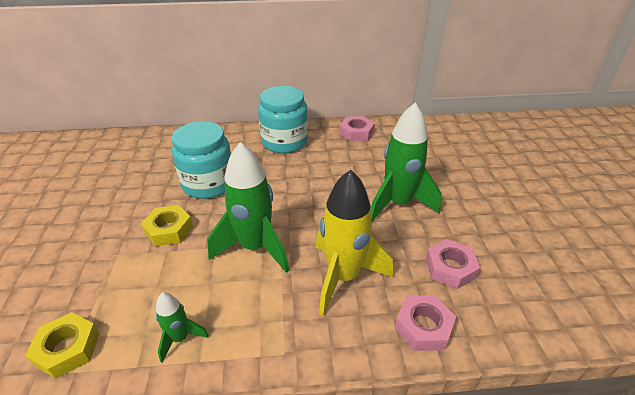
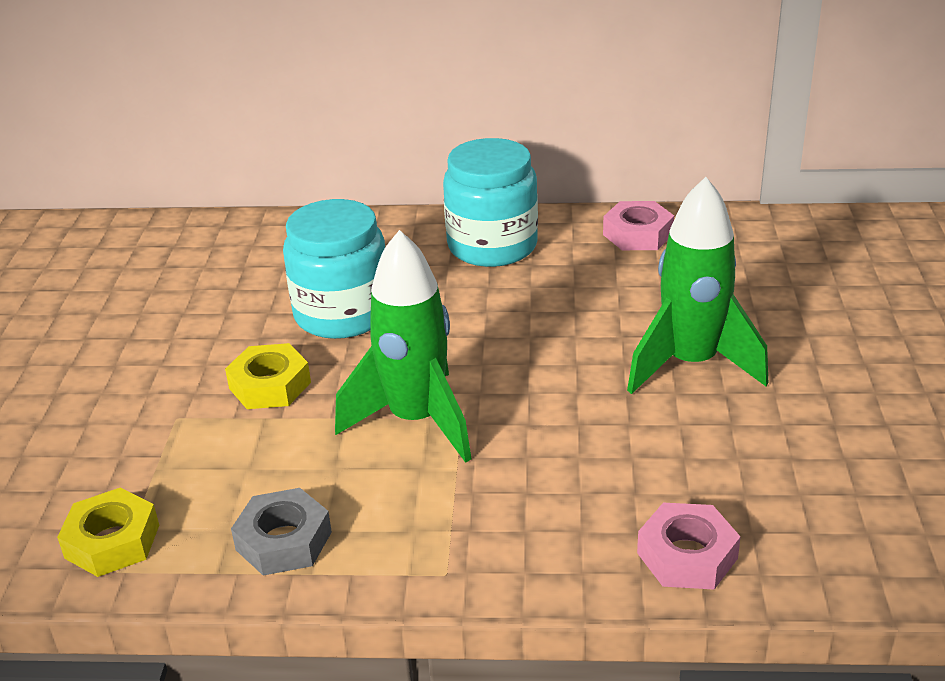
camera: 10 degrees right, 5 degrees down
(180, 338) = (284, 541): green rocket -> grey nut
(343, 277) = (564, 475): yellow rocket -> none
(450, 268) = (760, 474): pink nut -> none

